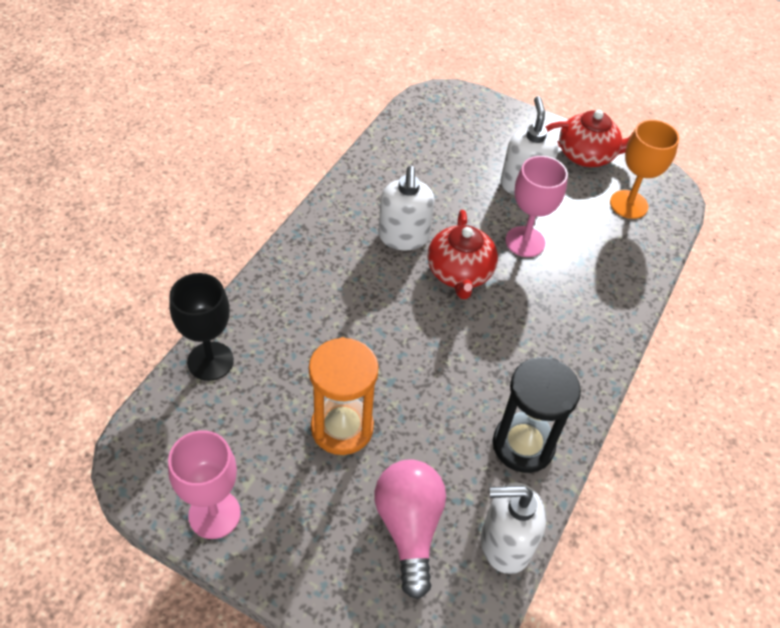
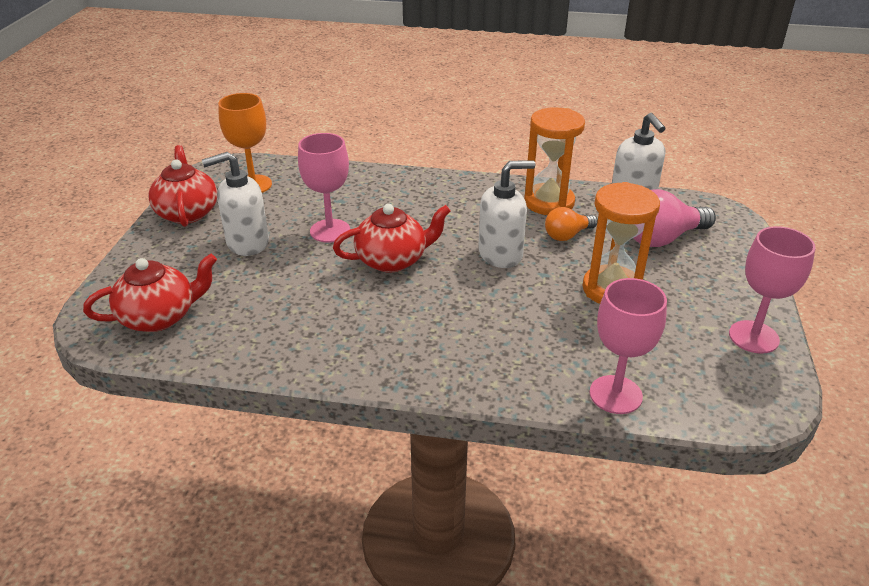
camera: 105 degrees left, 15 degrees down
(210, 361) = (615, 394): black goblet -> pink goblet
(403, 237) = (362, 304): white soap dispenser -> white soap dispenser (501, 254)
(438, 125) = (159, 317): none -> red teapot
(450, 433) = (567, 235): none -> orange light bulb
(523, 445) = (549, 202): black hourglass -> orange hourglass

